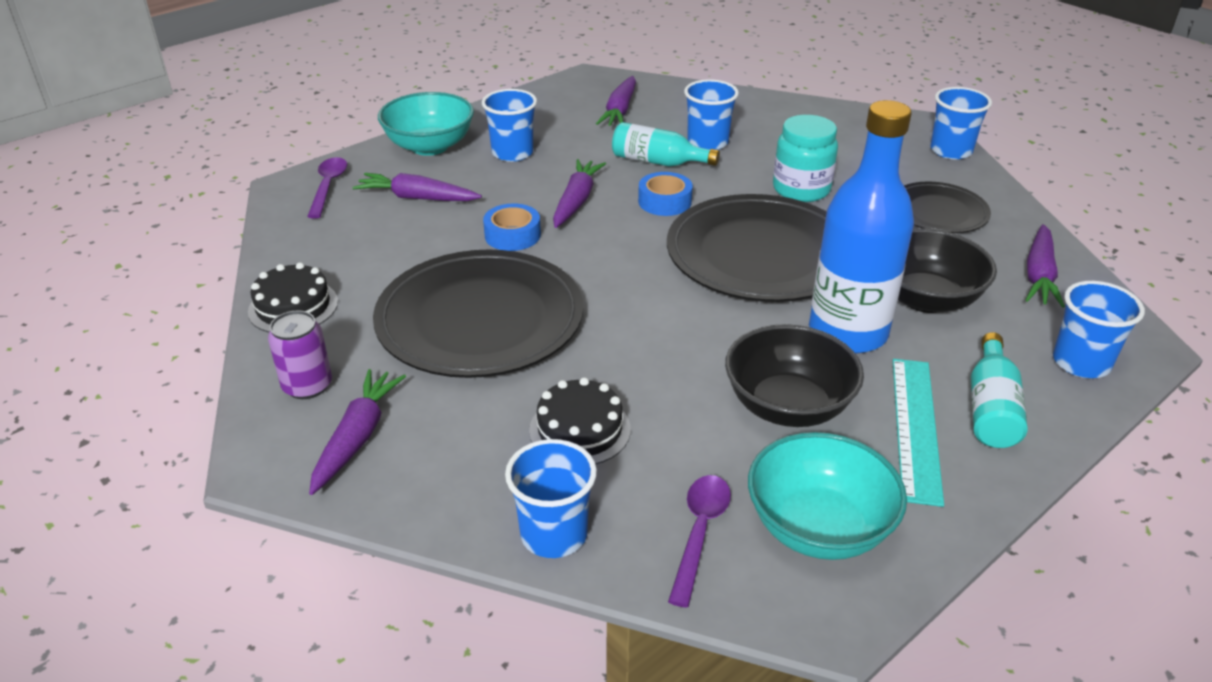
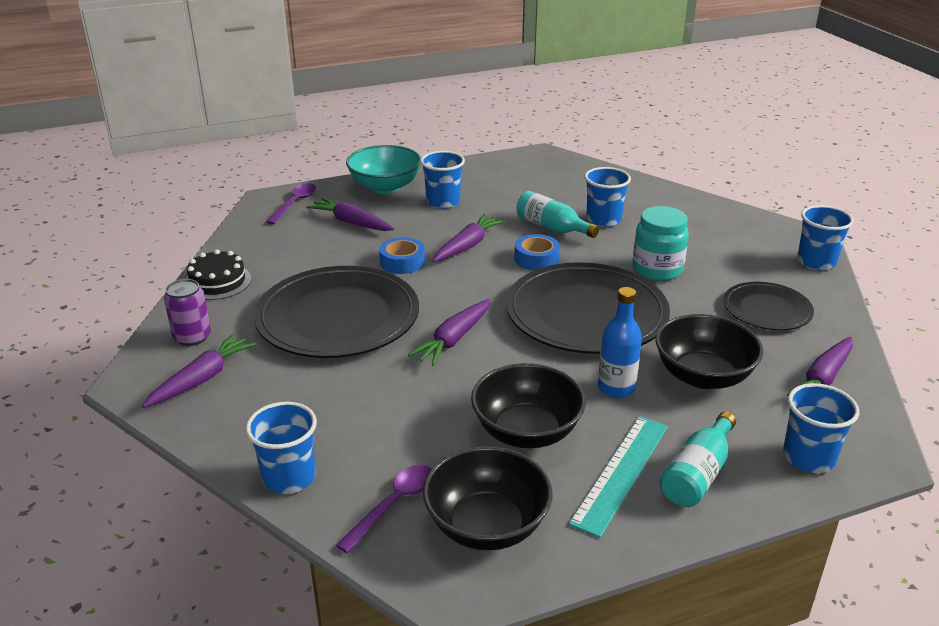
camera: 20 degrees right, 5 degrees down
(580, 429) = (356, 410): black cake -> none
(620, 111) = (549, 184): purple carrot -> purple carrot (453, 339)
(818, 527) = (487, 526): turquoise bowl -> black bowl
(847, 332) = (616, 388): blue bottle -> blue bottle, size x0.55

